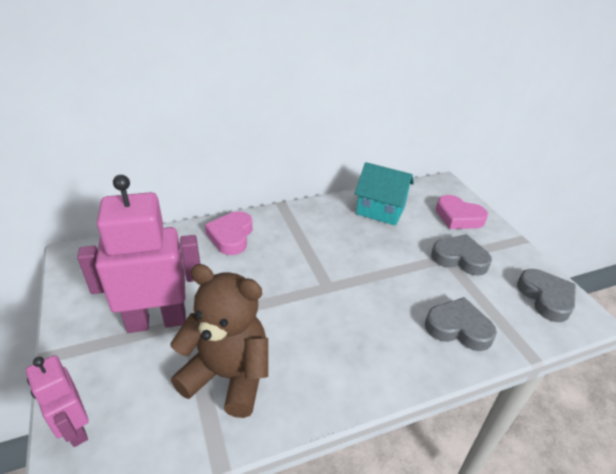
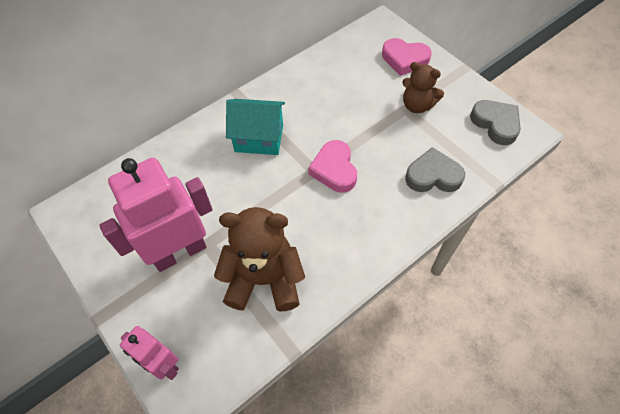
camera: 15 degrees left, 20 degrees up
(231, 236) = (204, 145): pink heart -> pink heart (334, 169)
(380, 210) = (332, 72): turquoise house -> turquoise house (259, 138)
(459, 258) = (417, 105): grey heart -> brown teddy bear

